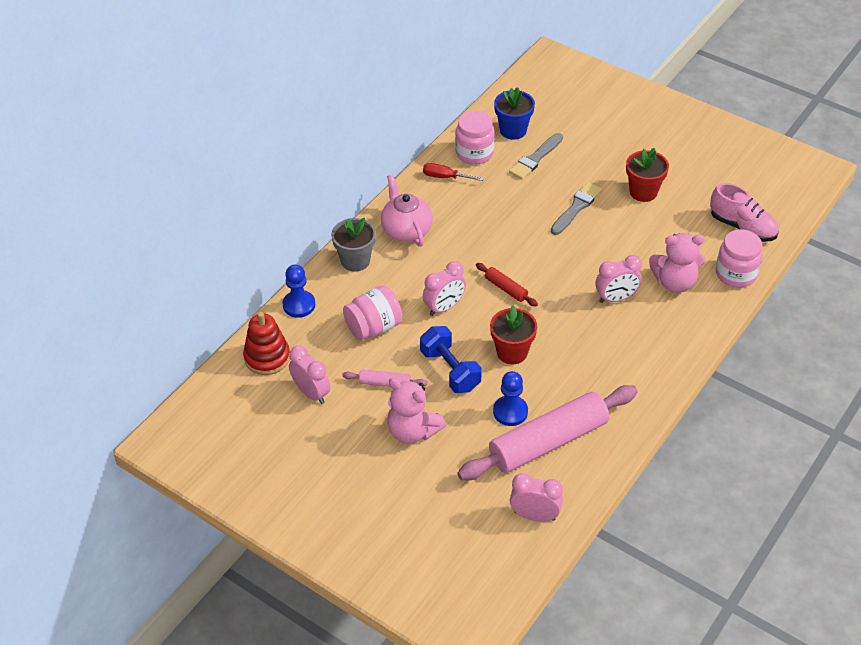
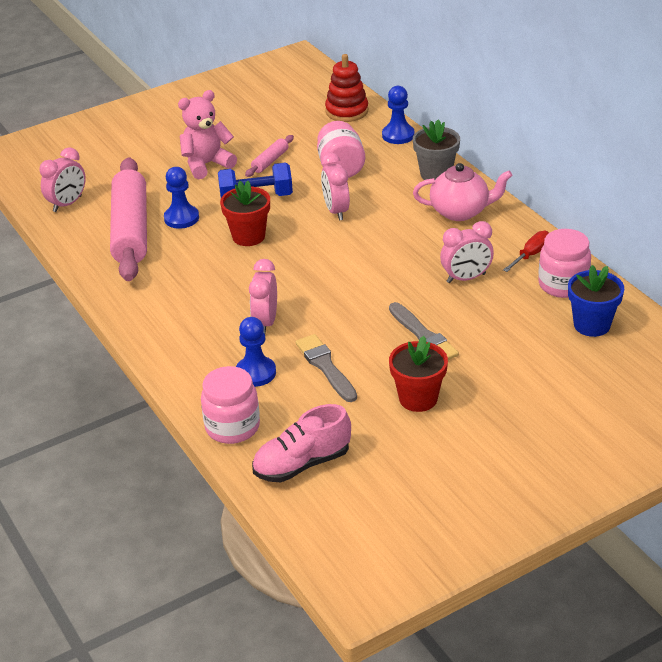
camera: 115 degrees right, 10 degrees down
(311, 393) = (289, 125): pink clock -> pink clock (466, 278)
(506, 288) = (333, 253): red rolling pin -> none
(535, 158) = (529, 328): grey brush -> grey brush (325, 366)
(674, 282) = (255, 373): pink teddy bear -> blue pawn

